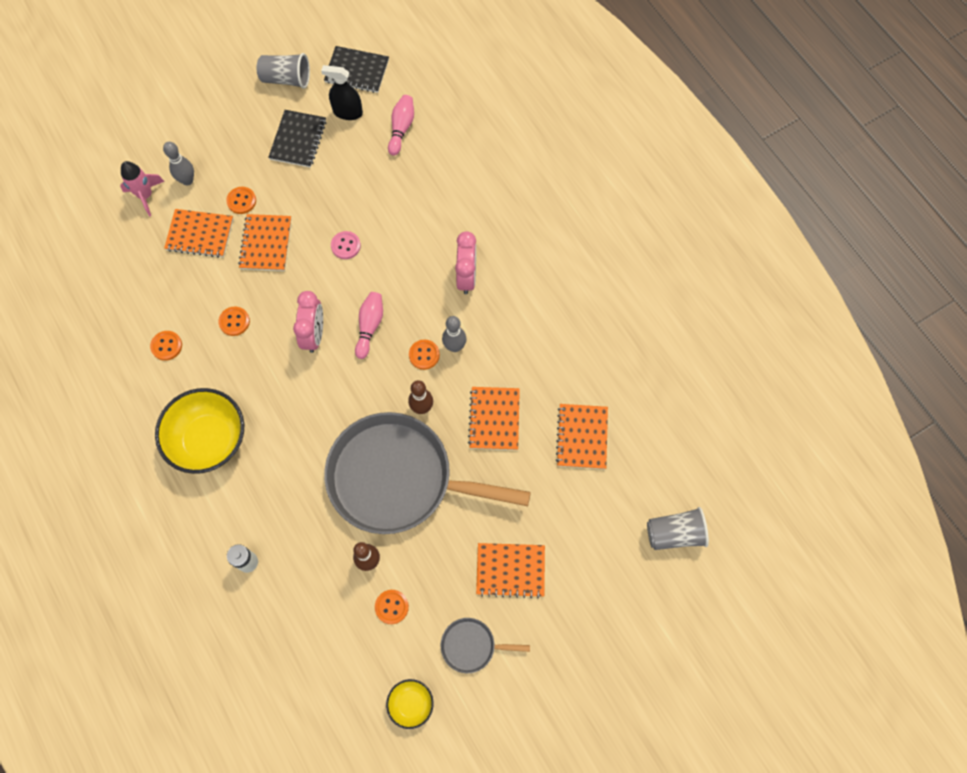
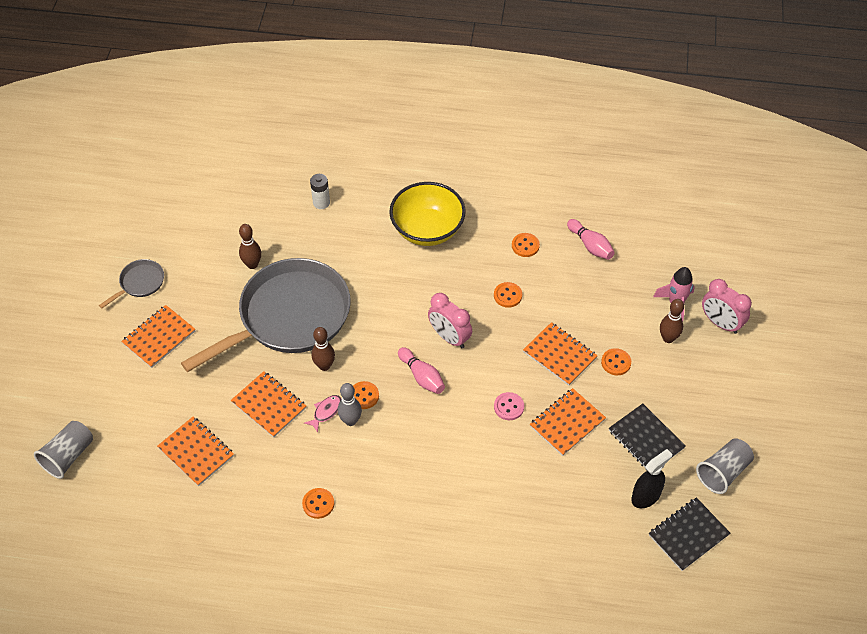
camera: 130 degrees right, 15 degrees down
(187, 180) = (668, 338): grey bowling pin -> brown bowling pin
(200, 234) = (607, 317): orange notebook -> orange notebook (567, 423)
(391, 607) = (211, 257): orange button -> orange button (318, 504)
(401, 128) = (592, 527): pink bowling pin -> pink bowling pin (590, 245)
(411, 704) = (145, 230): yellow bowl -> none
(462, 371) = (326, 412): none -> pink fish
(466, 277) = (401, 472): pink clock -> pink clock (720, 323)

